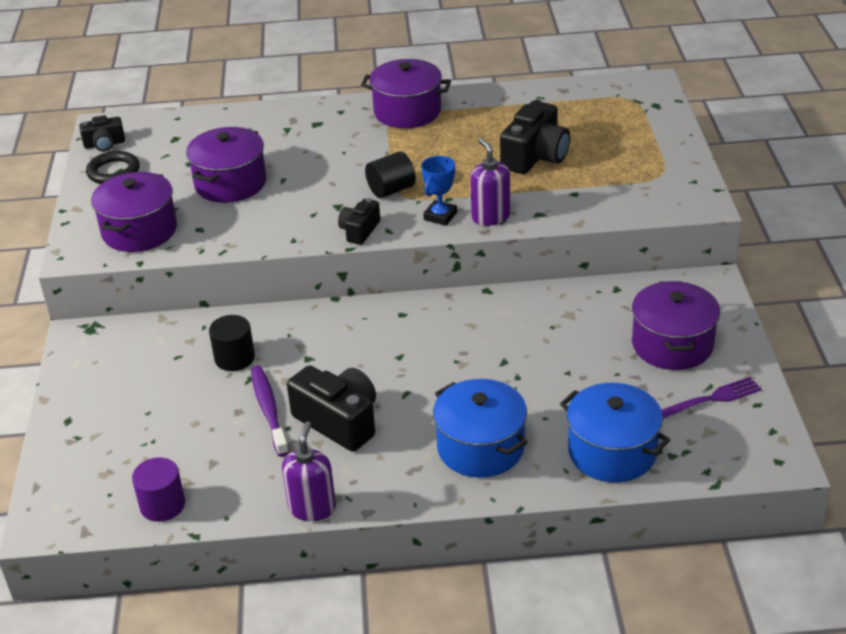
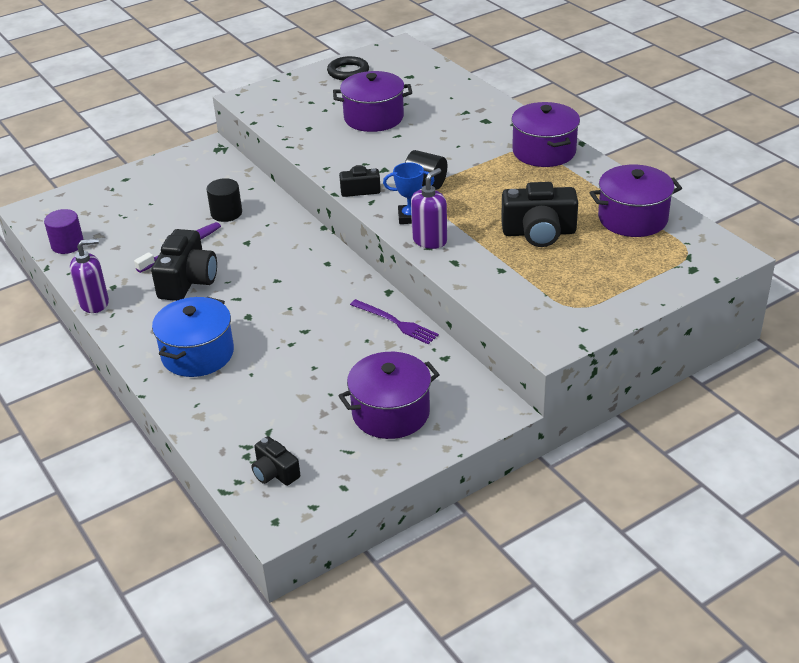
camera: 60 degrees right, 0 degrees up
(104, 144) = (377, 55): black camera -> black camera (275, 472)
(139, 231) = (288, 108): purple pot -> purple pot (632, 218)
(612, 452) = (231, 422): blue pot -> none
(708, 400) = (330, 456): purple fork -> purple fork (396, 323)

